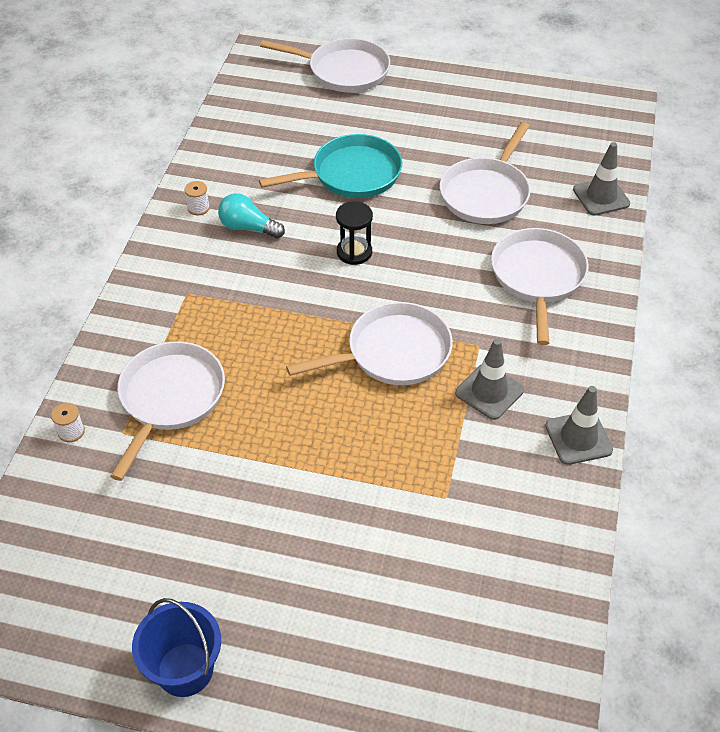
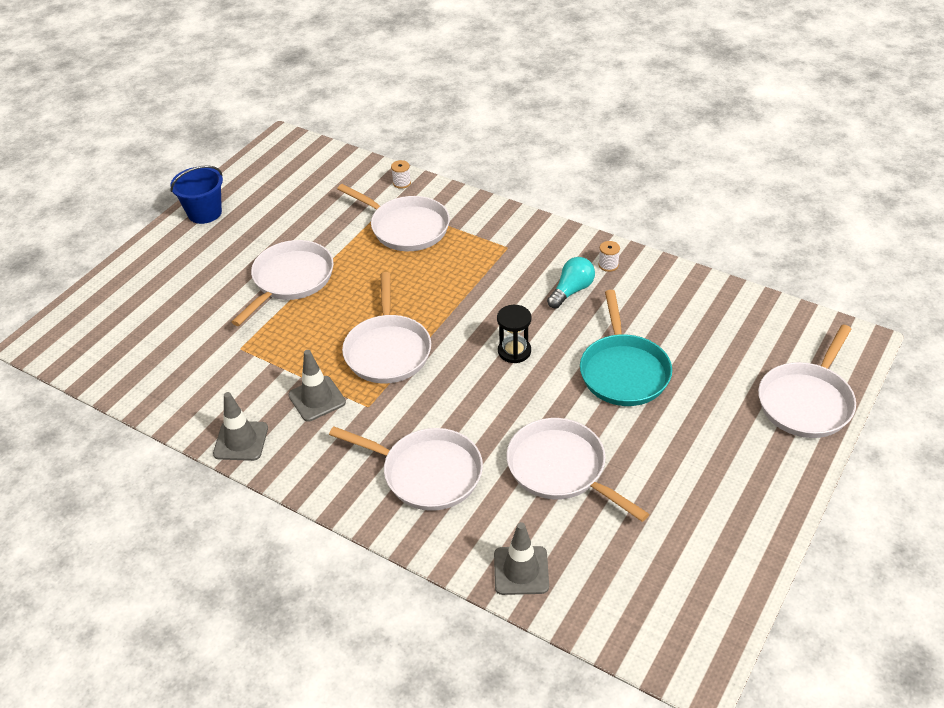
camera: 110 degrees right, 5 degrees down
(306, 490) = (290, 280): none -> white pan

